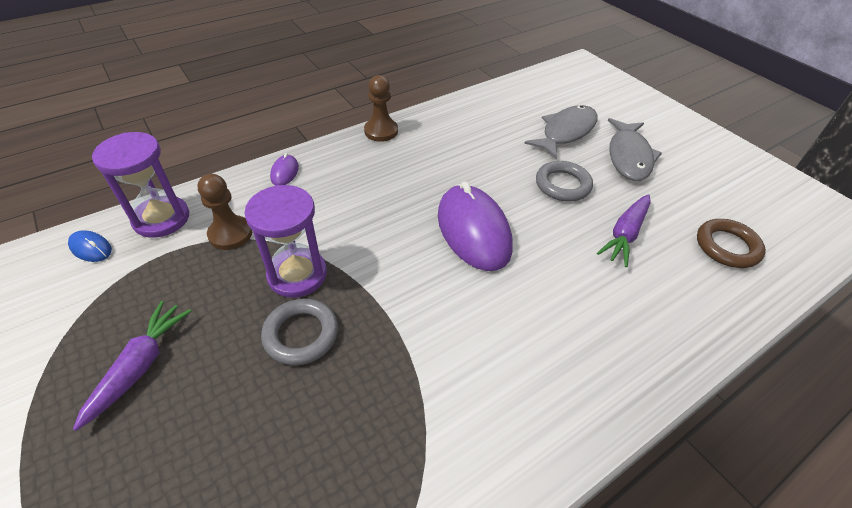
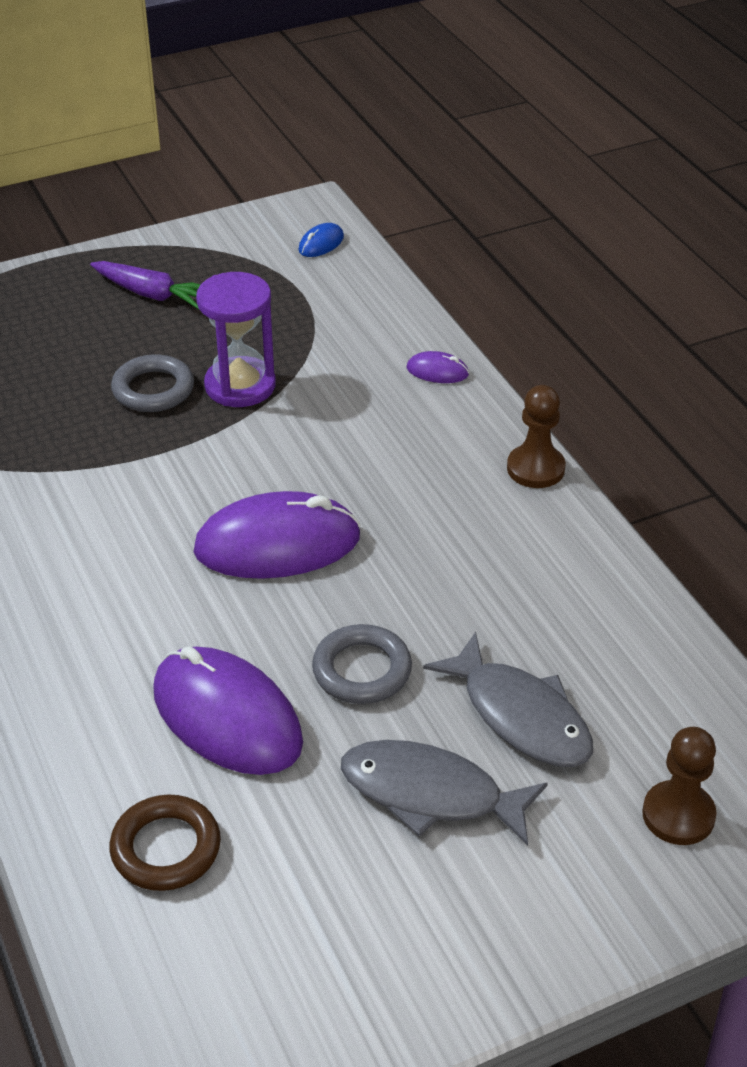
camera: 100 degrees right, 5 degrees down
(161, 219) = (360, 282): purple hourglass -> none
(230, 234) = (321, 333): brown pawn -> brown pawn (678, 815)
(625, 235) = (227, 717): purple carrot -> purple mouse

